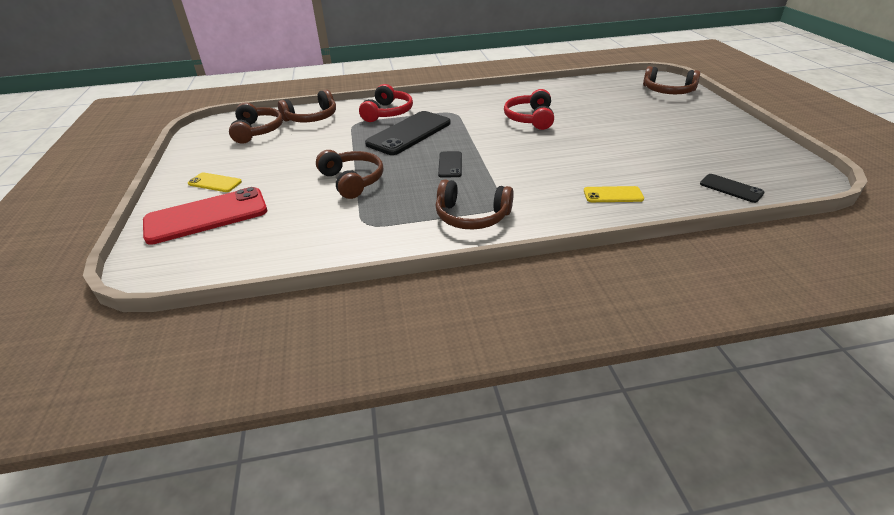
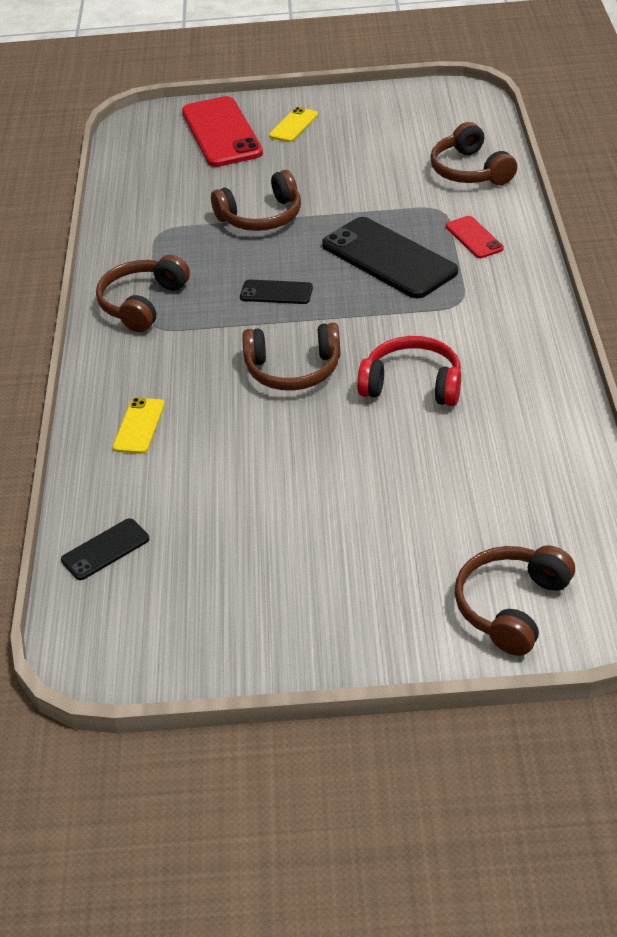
camera: 100 degrees right, 5 degrees up
(257, 131) = (433, 133): brown headphones -> brown headphones (293, 370)
(388, 113) = (474, 237): red headphones -> red phone

